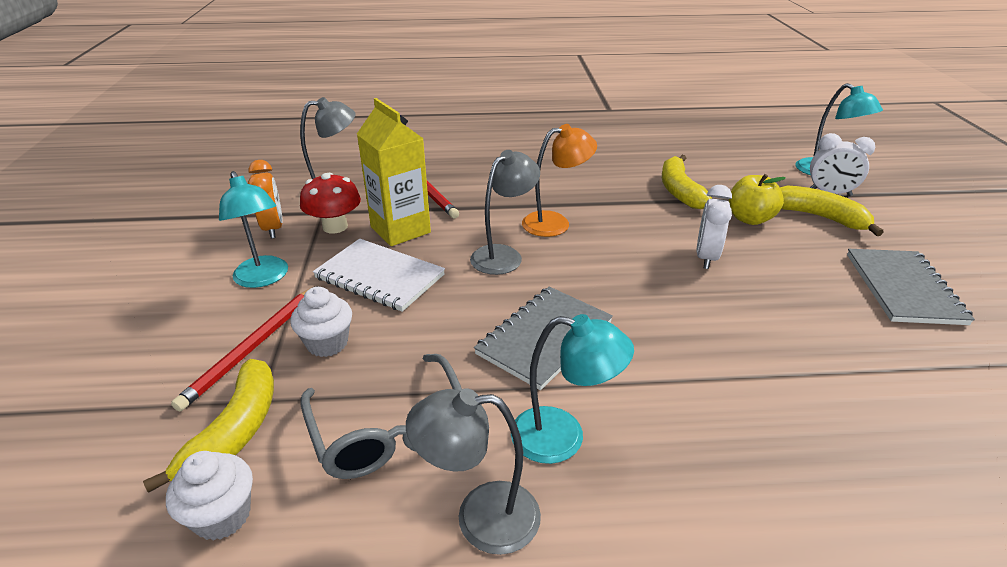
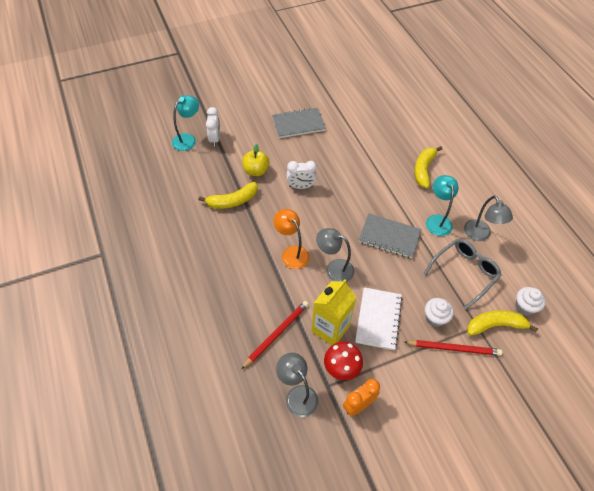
camera: 110 degrees left, 20 degrees up
(264, 278) = (406, 377): turquoise lamp -> none
(819, 217) = (244, 145): yellow banana -> yellow banana (424, 170)

